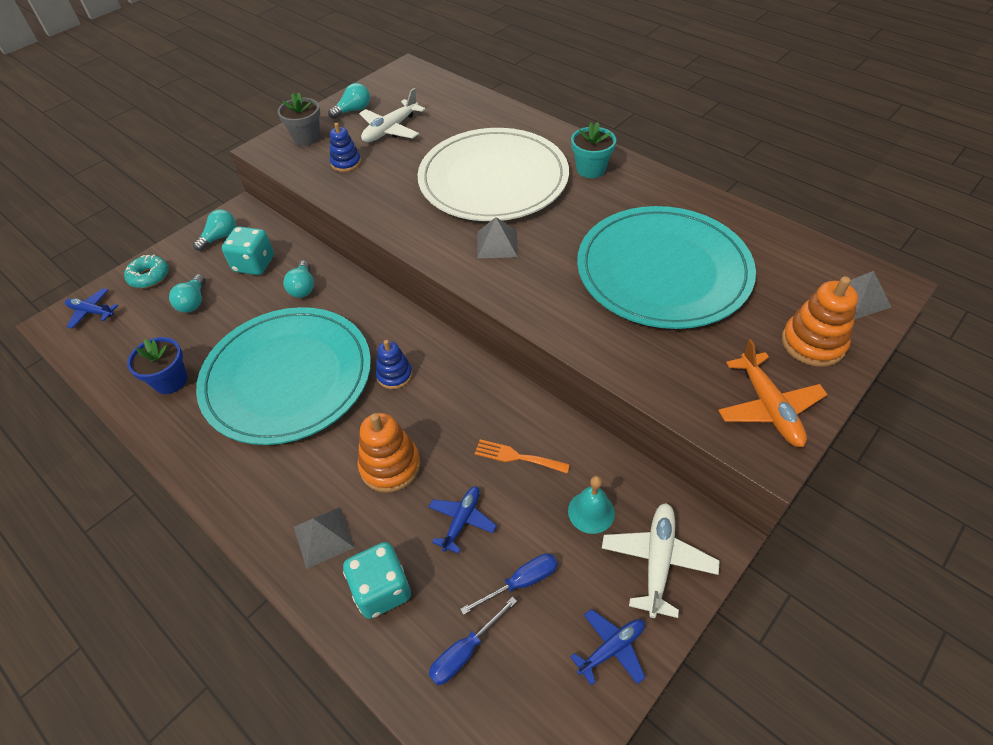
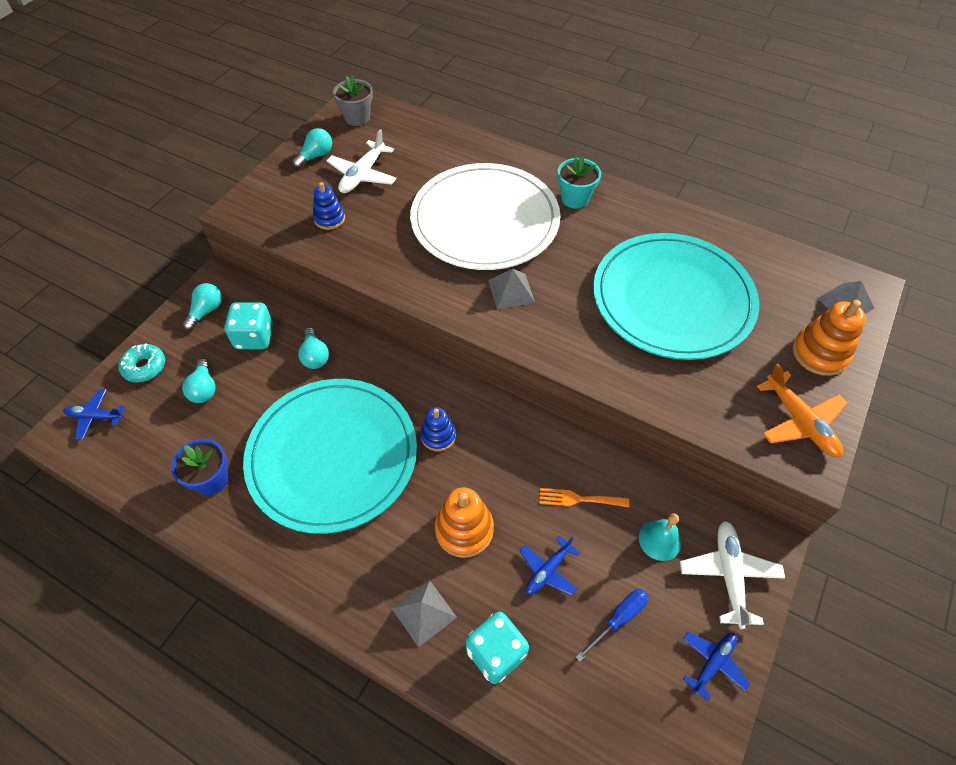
camera: 15 degrees left, 5 degrees up
(306, 137) = (277, 193): grey flower pot -> grey flower pot (357, 118)
(462, 520) = (548, 570): blue plane -> blue plane turned 150 degrees counterclockwise
(465, 652) = (589, 694): blue screwdriver -> none

